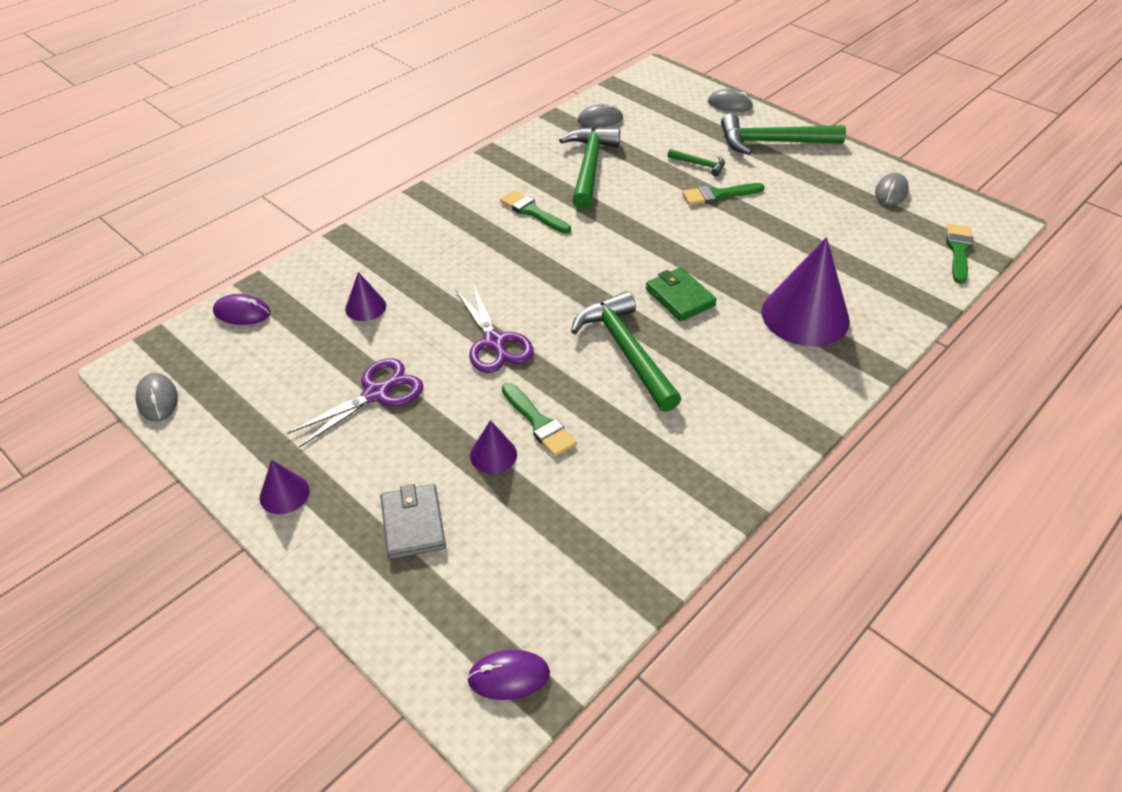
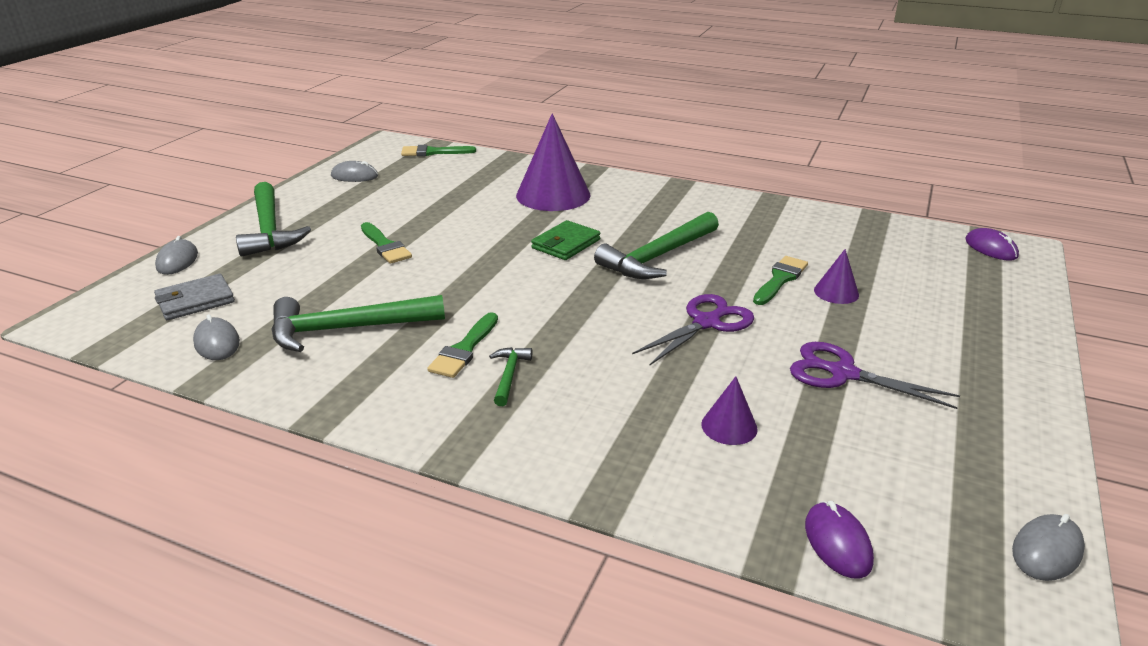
camera: 110 degrees left, 15 degrees down
(284, 494) = (1011, 387): purple cone -> none
(413, 524) = (944, 311): grey wallet -> grey wallet (195, 301)
(699, 165) = (325, 262): green hammer -> green hammer (509, 375)

